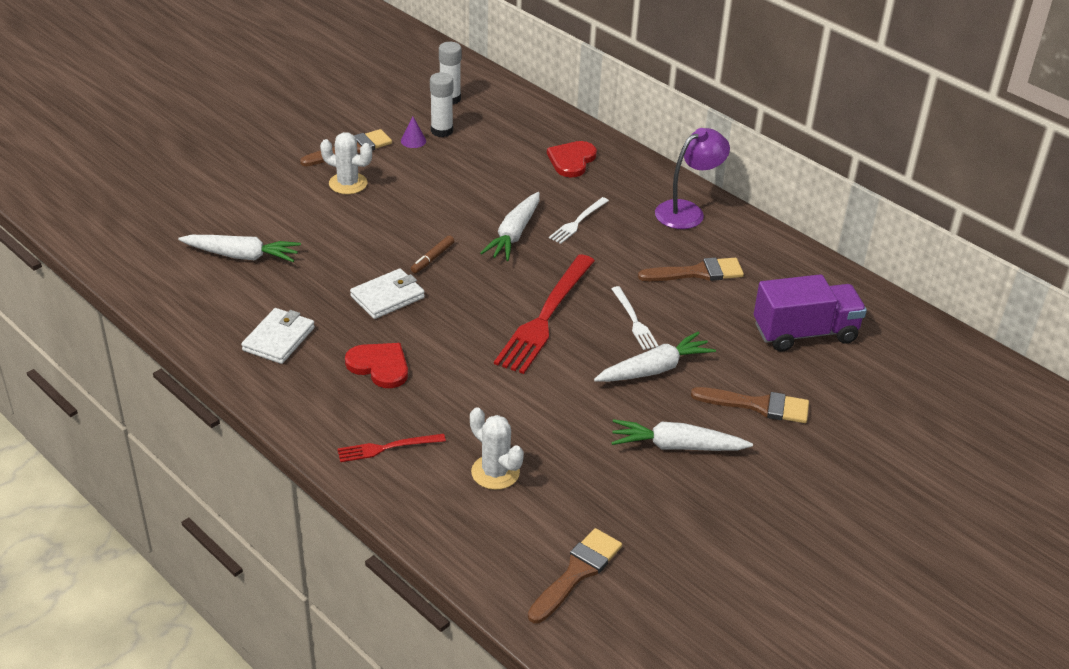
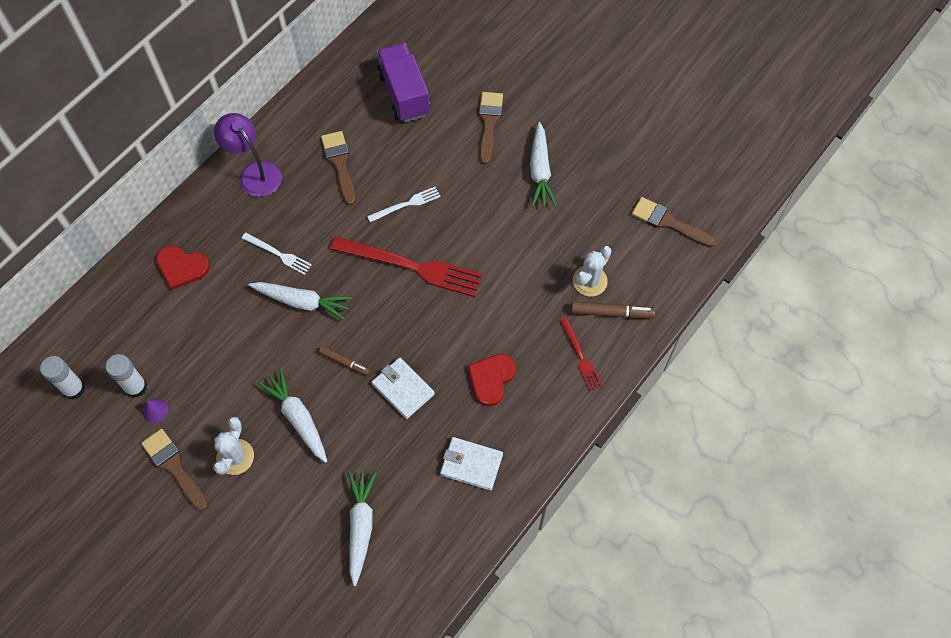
camera: 95 degrees left, 25 degrees up
(442, 487) = (611, 313): none -> brown marker
(654, 369) = (461, 188): white carrot -> white carrot (298, 418)

